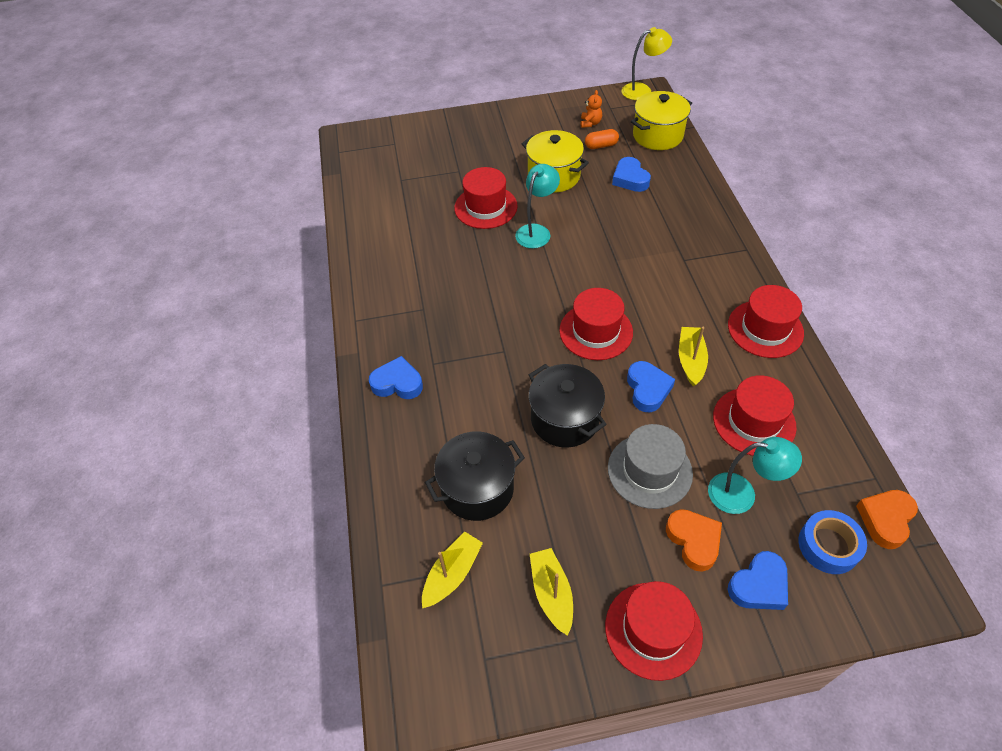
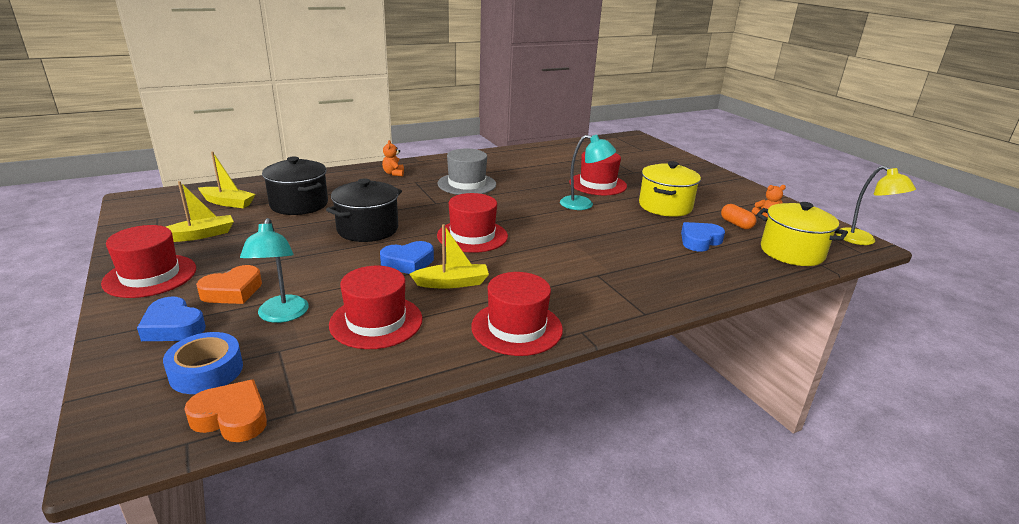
camera: 70 degrees right, 25 degrees down
(397, 383) = (394, 173): blue heart -> orange teddy bear
(649, 470) = (313, 267): grey hat -> grey hat (467, 184)

